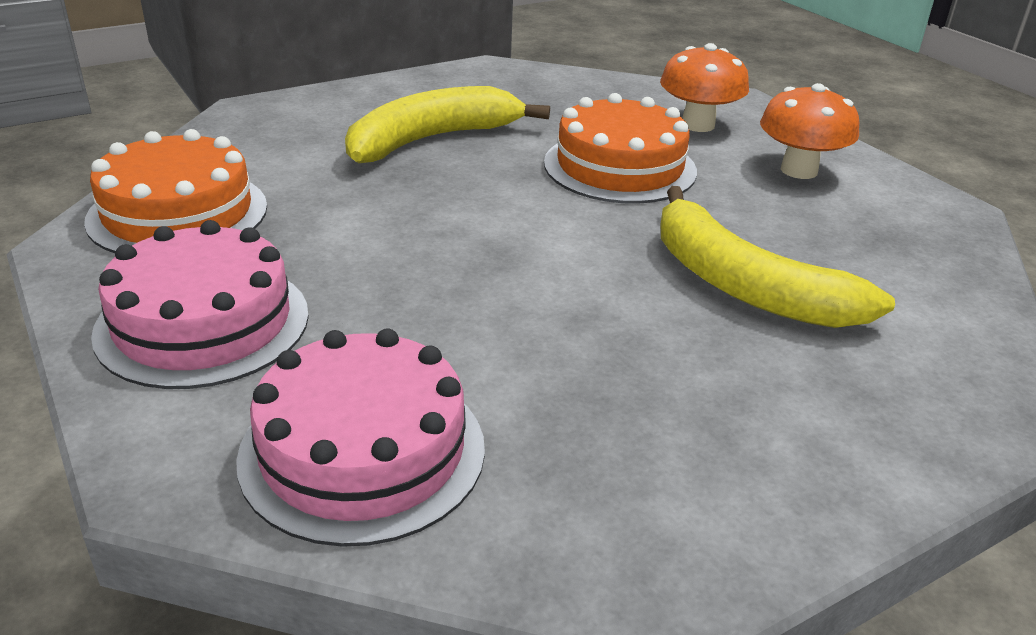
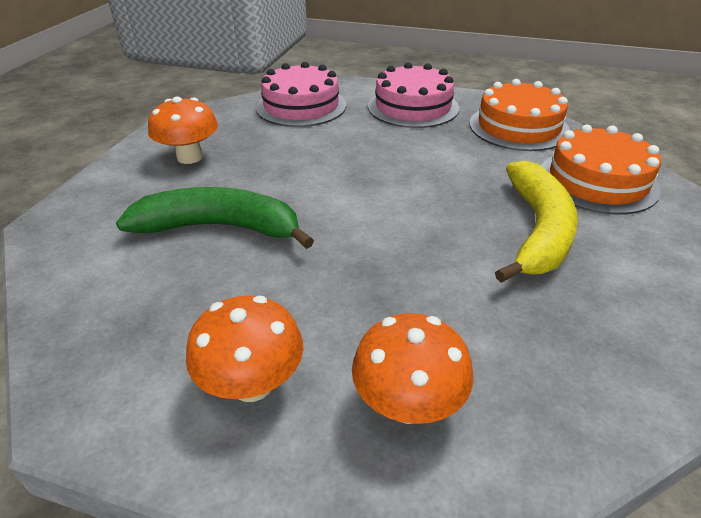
camera: 140 degrees right, 5 degrees up
(620, 167) = (394, 284): orange cake -> orange cake (597, 181)
(712, 431) = (190, 157): none -> orange mushroom
(743, 285) = (220, 227): yellow banana -> green banana

